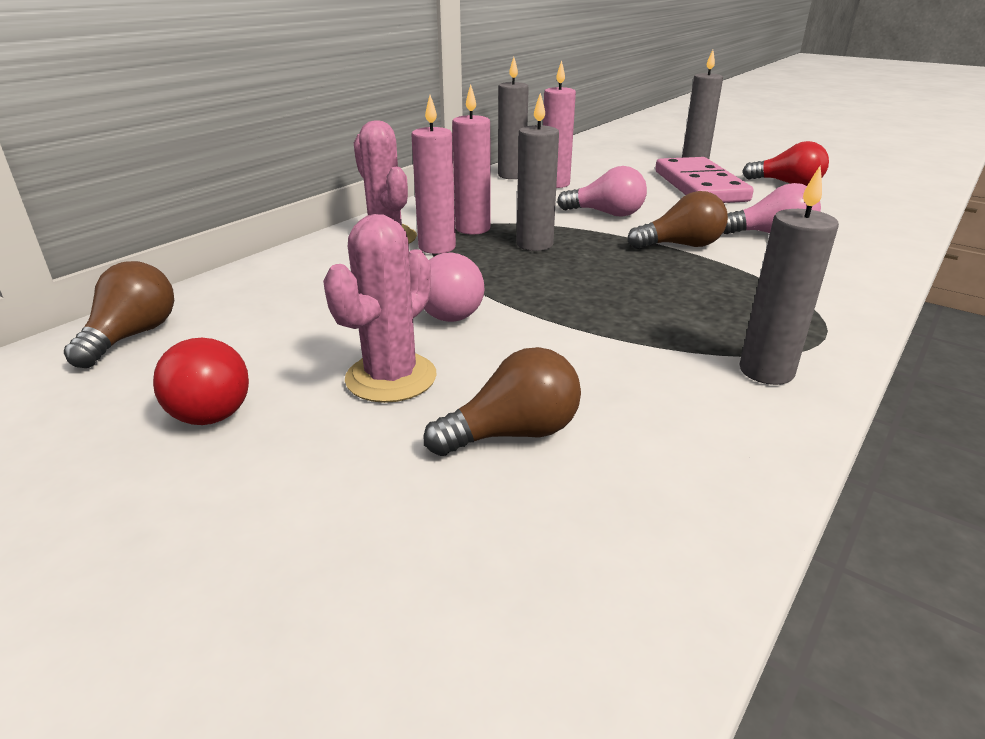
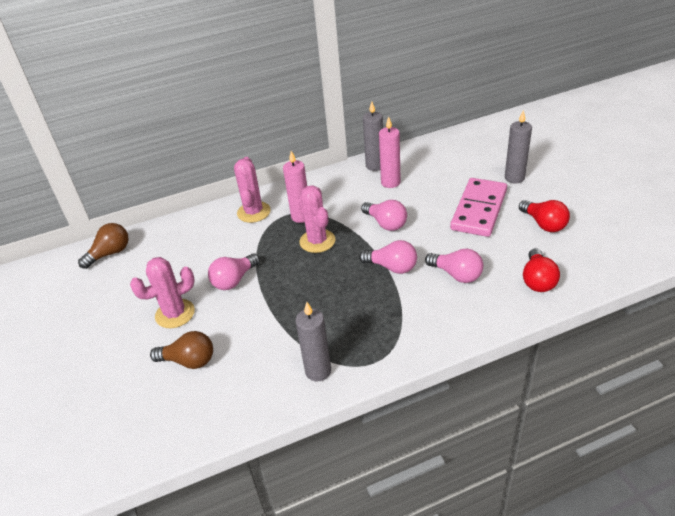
camera: 35 degrees right, 10 degrees up
(210, 404) = (109, 304): red light bulb -> red light bulb (537, 280)
(437, 247) = (269, 228): pink candle -> none
(534, 245) = (317, 241): grey candle -> pink cactus
(681, 245) = (392, 267): brown light bulb -> pink light bulb

